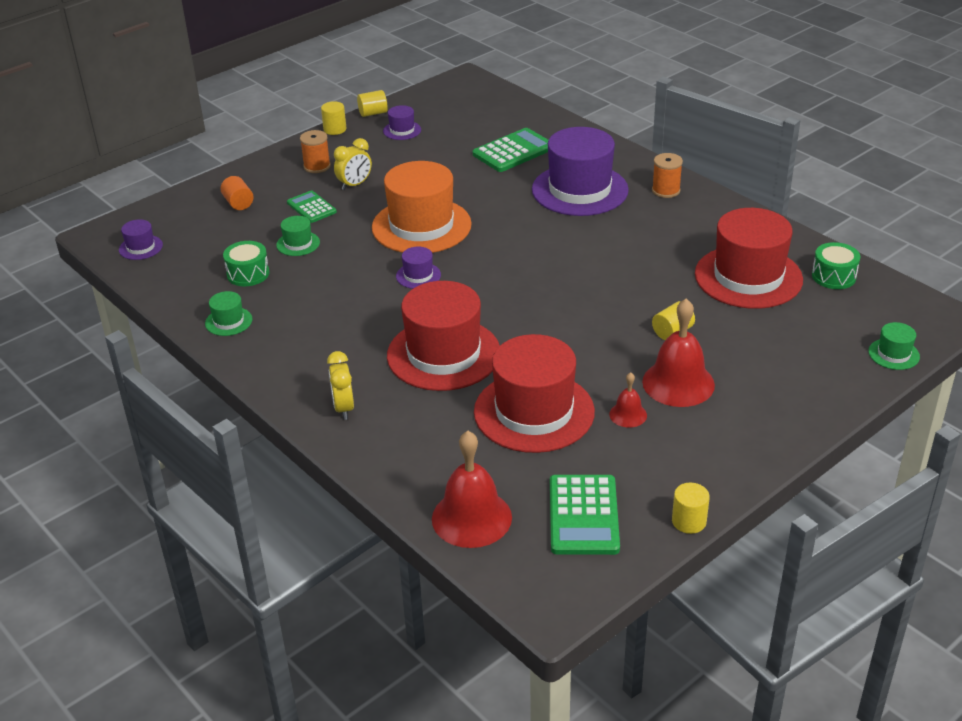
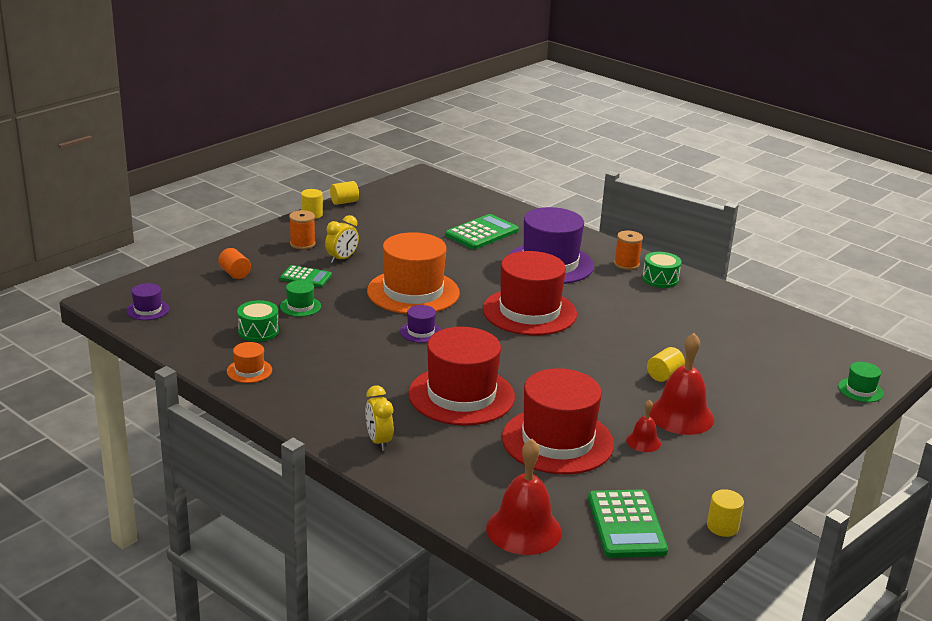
camera: 10 degrees left, 10 degrees down
(228, 321) = (249, 371): green hat -> orange hat
(311, 207) = (306, 277): green calculator -> green calculator turned 150 degrees clockwise
(402, 130) = (375, 216): purple hat -> none
(748, 277) = (718, 331): red hat -> red hat (529, 312)
(833, 276) = (791, 330): green drum -> green drum (660, 279)

